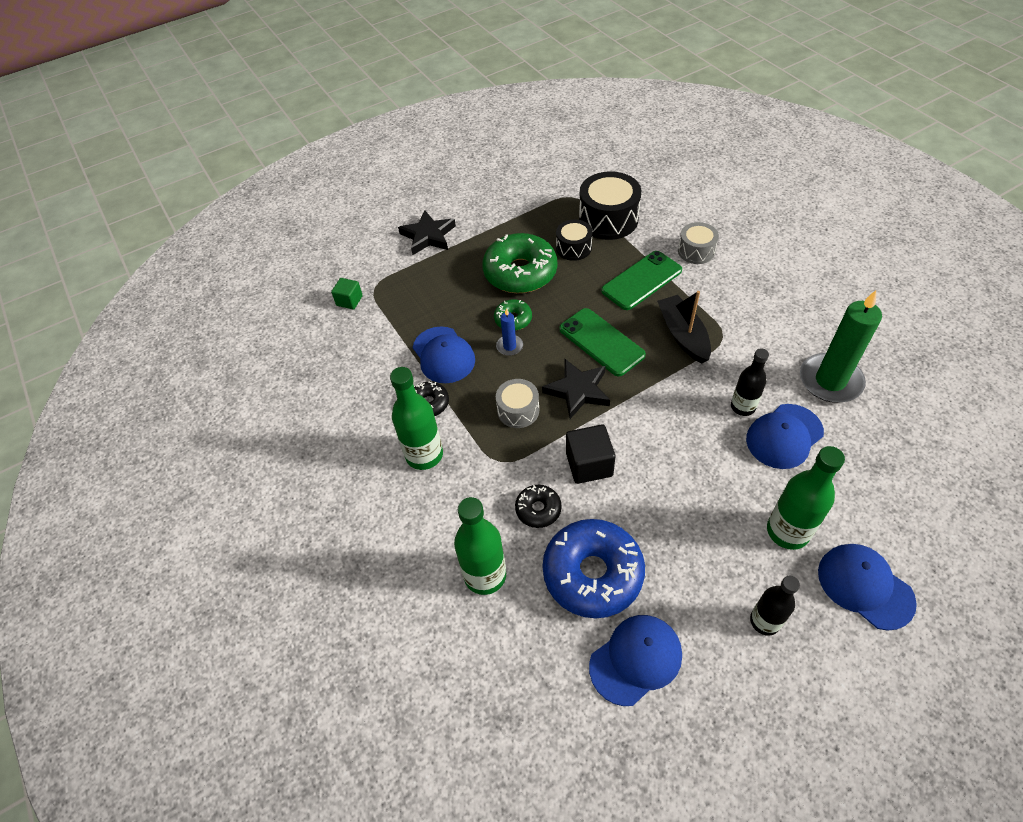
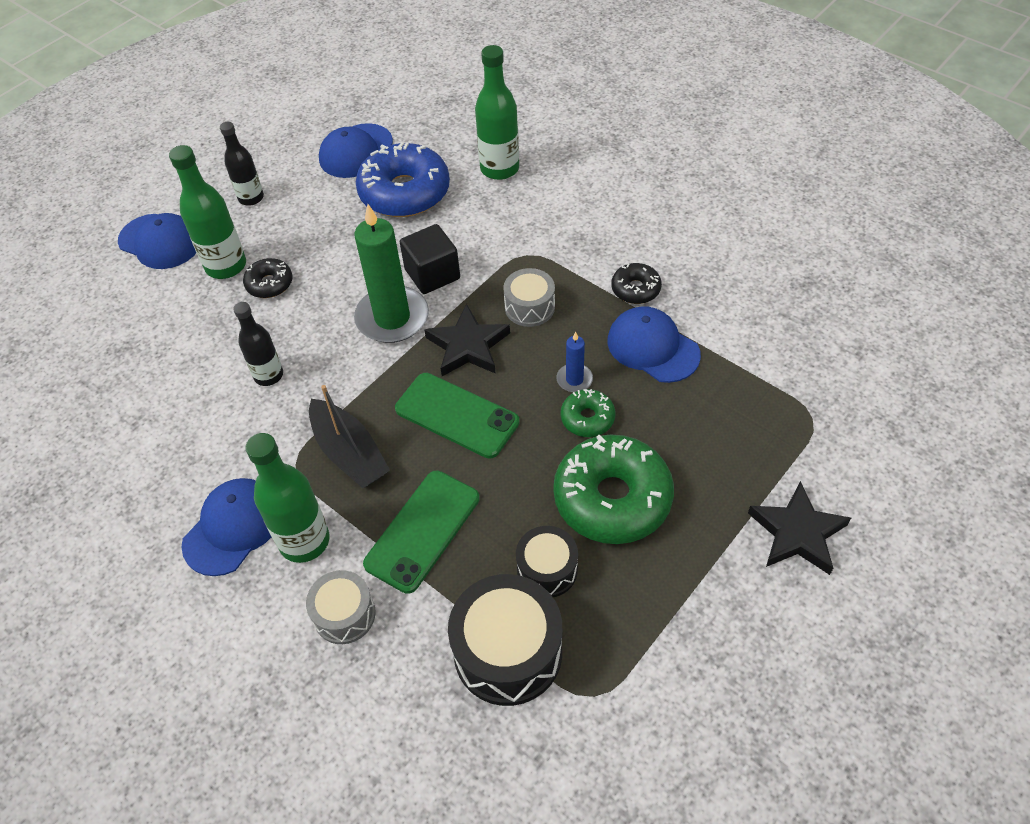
camera: 160 degrees right, 0 degrees up
(349, 301) = (831, 389): green cube -> none
(424, 455) = (609, 240): green bottle -> green bottle (304, 541)
(538, 509) = (471, 225): black donut -> black donut (269, 284)
(784, 436) = (222, 354): blue cap -> blue cap (233, 528)
(830, 381) = (158, 435): green candle -> green candle (392, 318)

